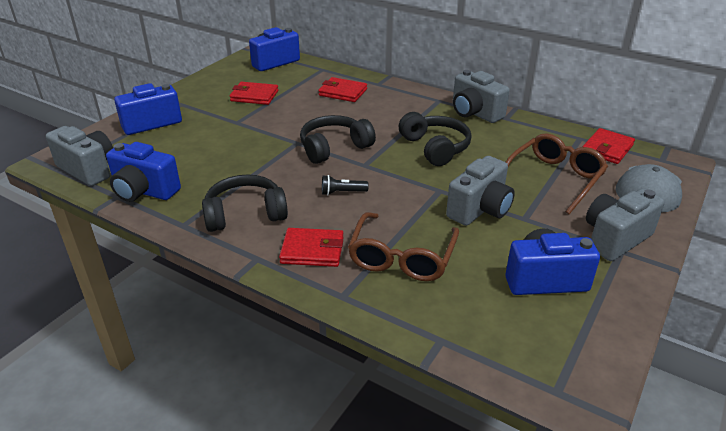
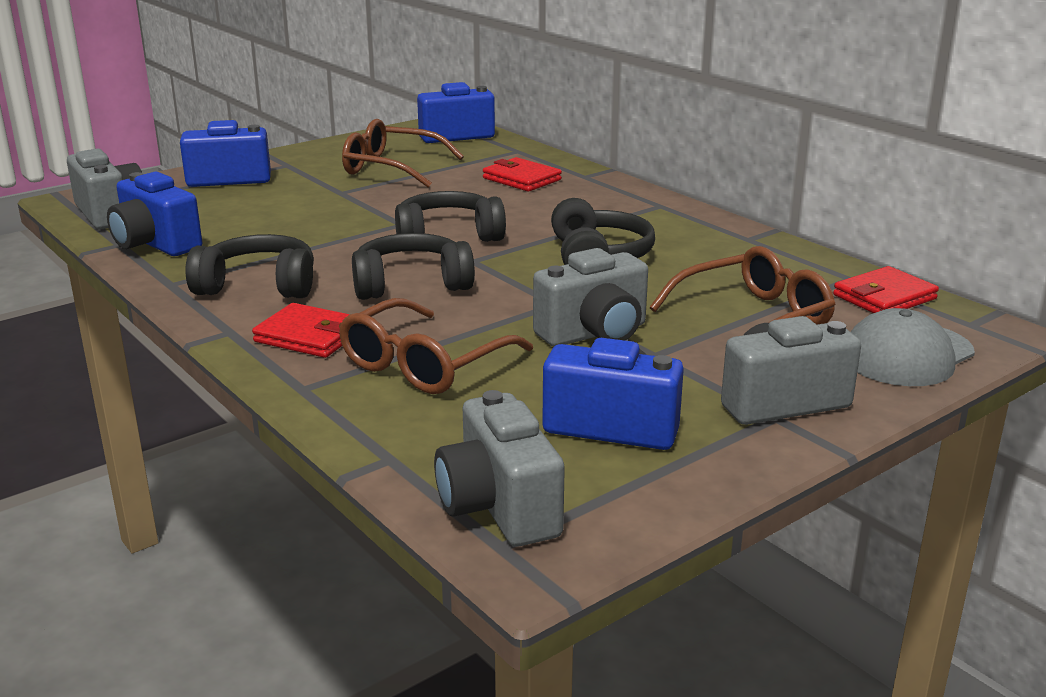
camera: 20 degrees right, 10 degrees down
(254, 96) = (392, 168): red wallet -> brown glasses
(342, 192) = (411, 284): black flashlight -> black headphones
(475, 113) = (702, 226): grey camera -> grey camera (499, 507)

